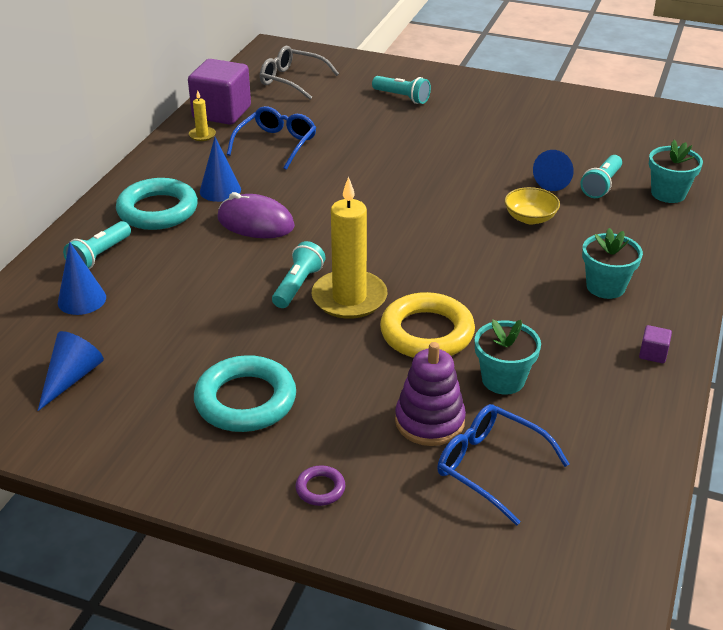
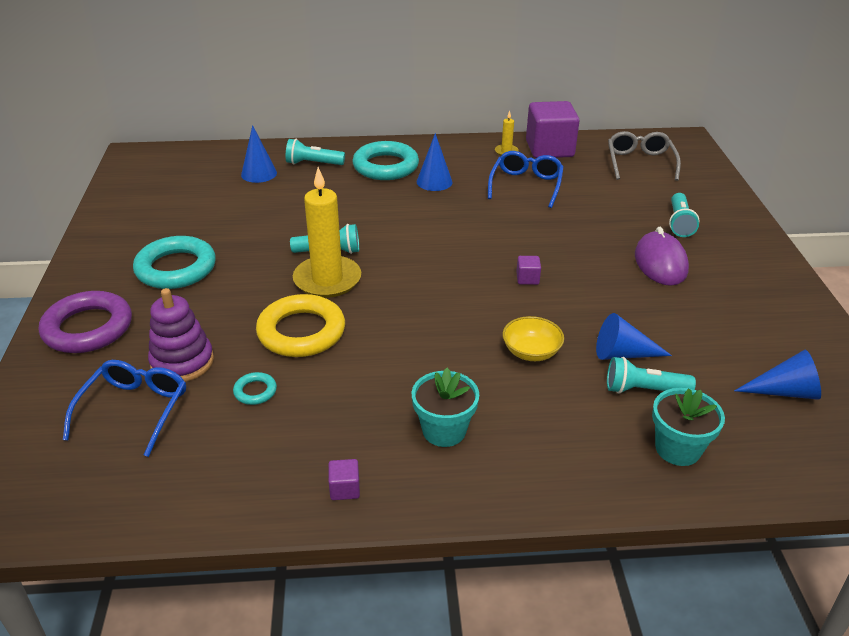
camera: 65 degrees right, 0 degrees up
(71, 378) = (174, 197): blue cone -> blue cone (784, 391)
(255, 222) = (401, 209): purple mouse -> purple mouse (660, 263)
(276, 144) = (526, 185): blue glasses -> blue glasses turned 75 degrees counterclockwise
(320, 488) = (88, 328): purple ring -> purple ring, size x2.23
(429, 189) = (527, 279): none -> purple cube
(503, 380) = (255, 391): turquoise flower pot -> turquoise ring

